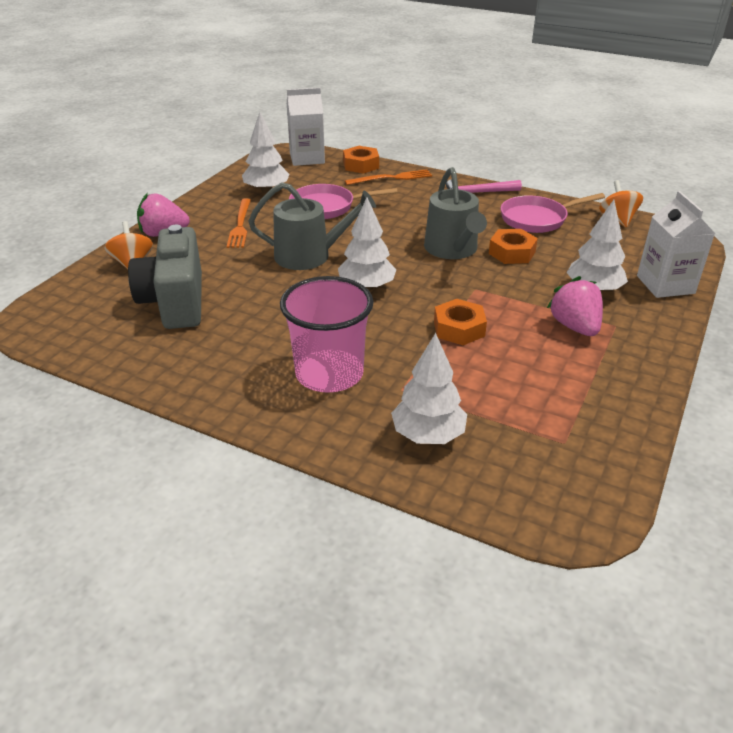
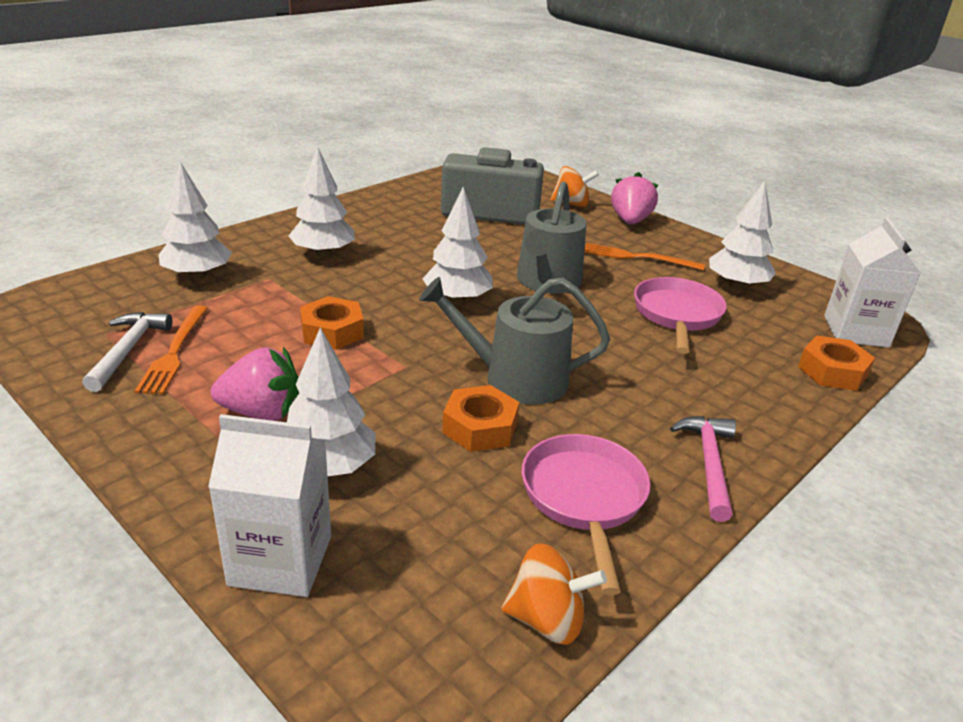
camera: 105 degrees right, 5 degrees down
(329, 374) = (323, 253): pink cup -> white tree
(392, 178) = (778, 388): orange fork -> orange fork (174, 352)
(572, 417) = (128, 350): none -> white hammer

